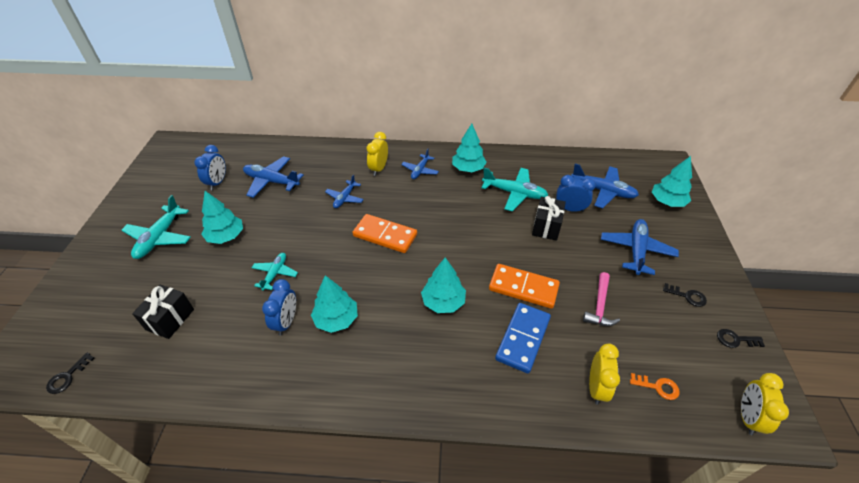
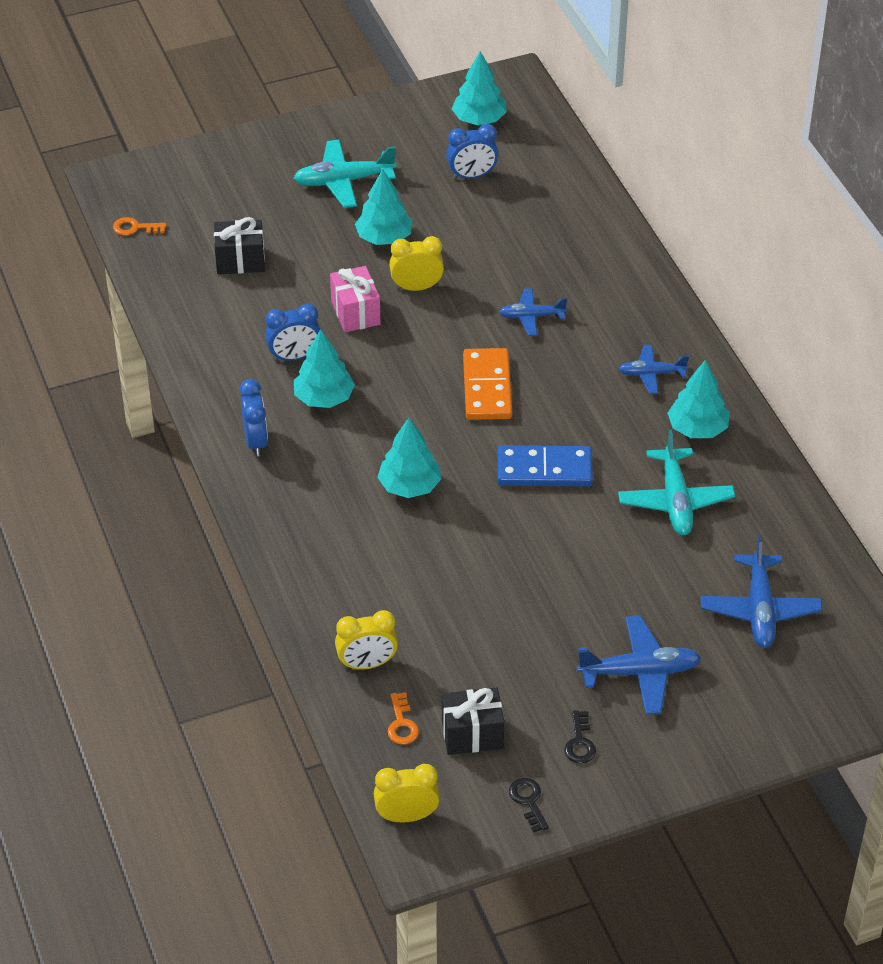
camera: 65 degrees right, 0 degrees up
(67, 377) = (135, 228): black key -> orange key
(271, 181) = (512, 227): blue plane -> none
(275, 274) = (355, 313): turquoise plane -> pink gift
(379, 169) = (621, 326): yellow clock -> yellow clock (416, 287)
(522, 338) = (398, 579): blue domino -> blue domino (544, 469)
(523, 287) = (483, 559): orange domino -> none
(546, 227) = (622, 556): black gift -> black gift (472, 734)
(570, 209) = (683, 576): blue clock -> blue clock (255, 441)
(600, 305) = (501, 646): pink hammer -> none
(667, 202) = (790, 698): turquoise tree -> turquoise tree (479, 119)

